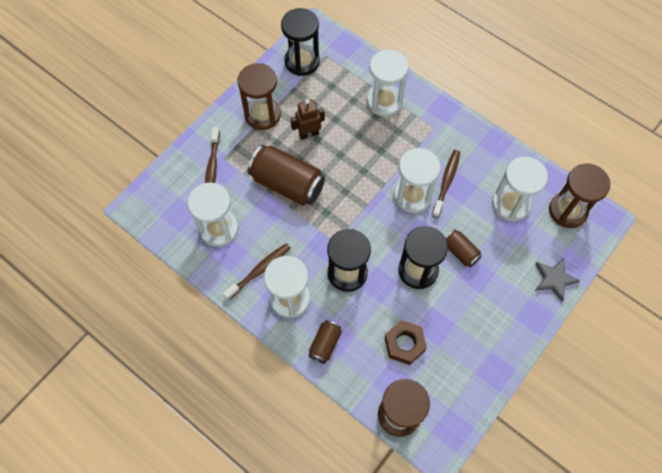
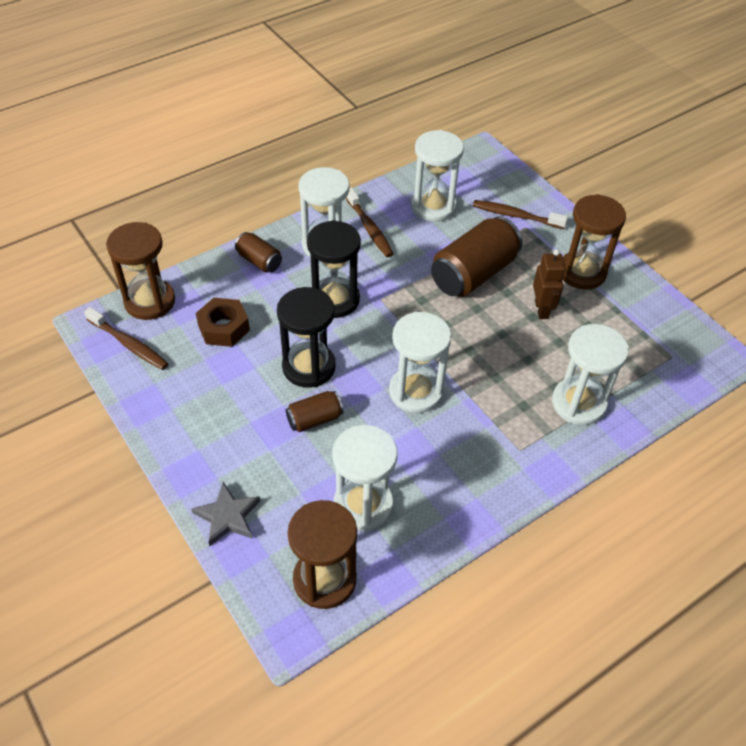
camera: 105 degrees right, 15 degrees down
(302, 61) = (664, 329): black hourglass -> none
(446, 182) = (424, 437): brown toothbrush -> brown toothbrush (129, 344)

